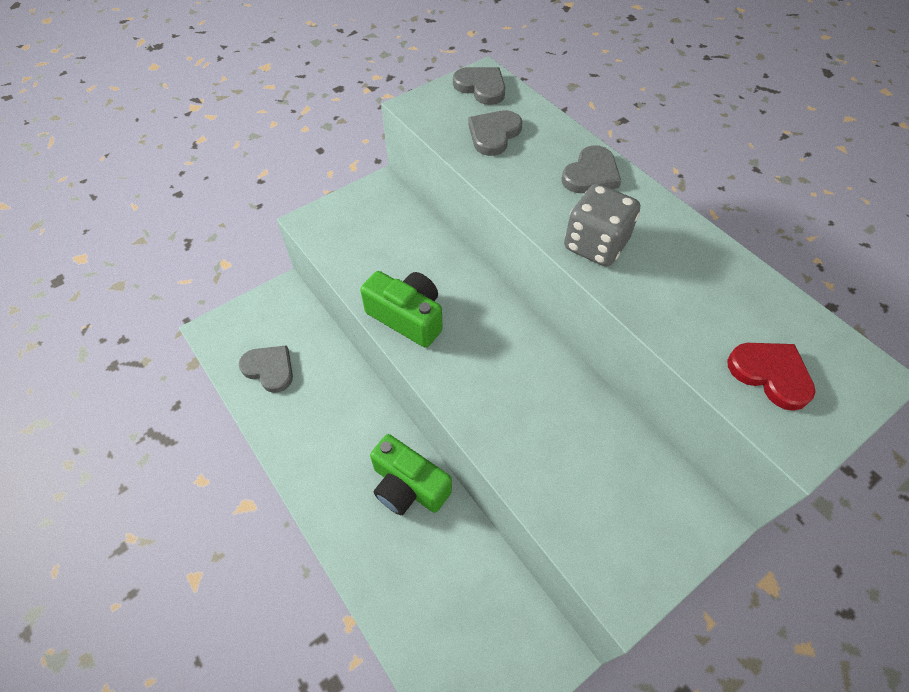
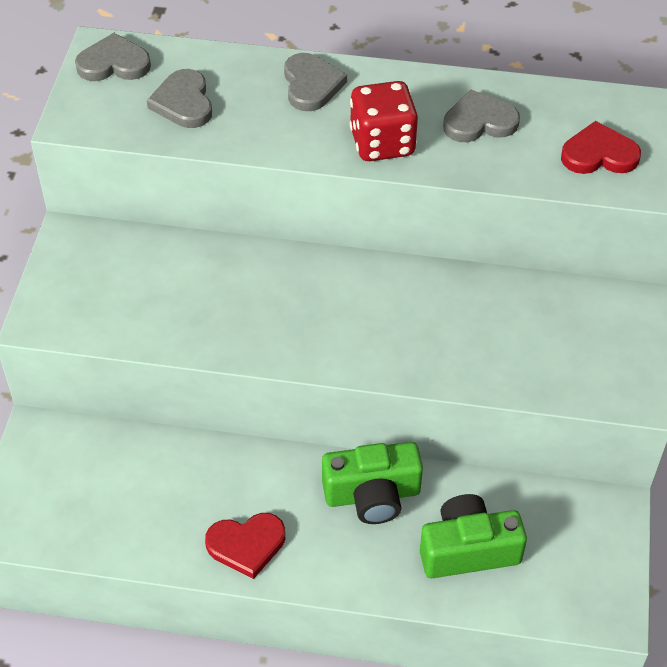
camera: 45 degrees left, 5 degrees down
(269, 369) = (118, 511): grey heart -> grey heart (479, 121)
(307, 450) = (246, 545): none -> red heart
(407, 317) = (248, 334): green camera -> green camera (468, 550)
(595, 245) = (382, 143): grey dice -> red dice

